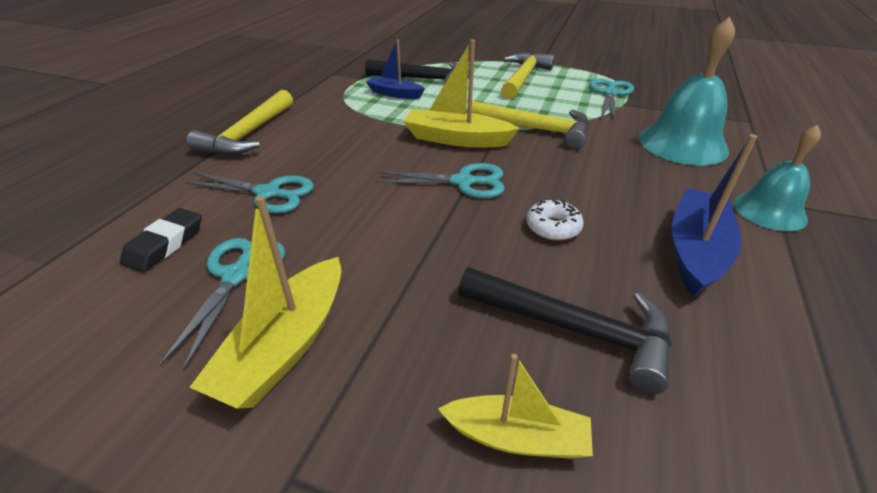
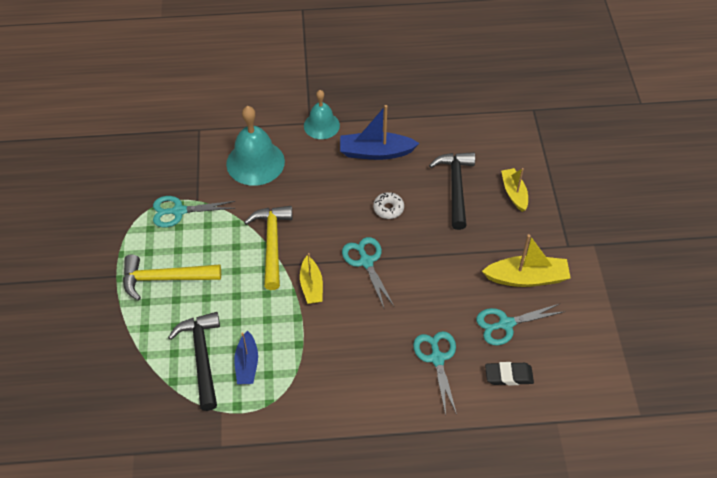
camera: 115 degrees left, 15 degrees up
(248, 134) = (375, 428): yellow hammer -> none
(456, 139) = (311, 286): yellow boat -> yellow boat, size x0.65

